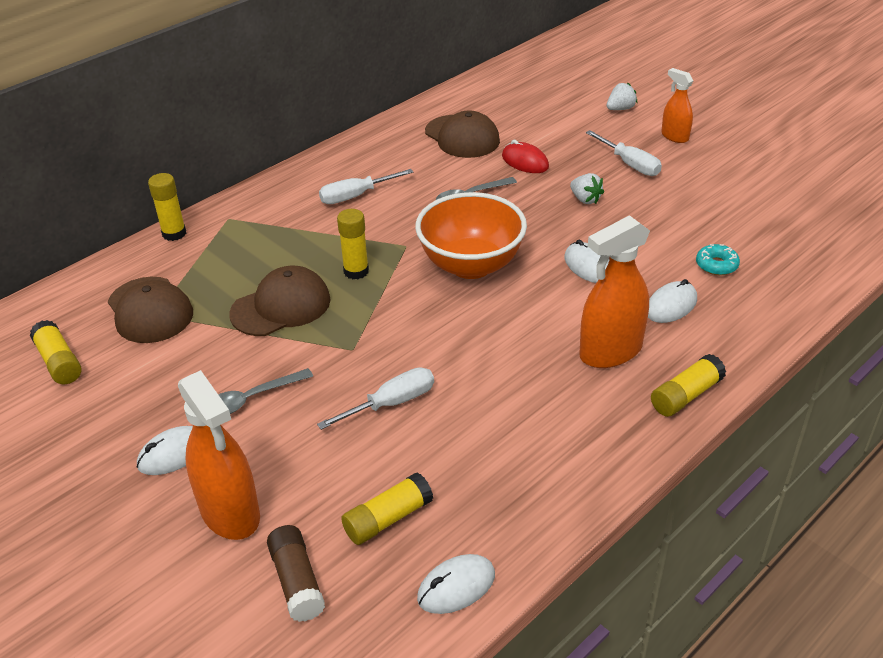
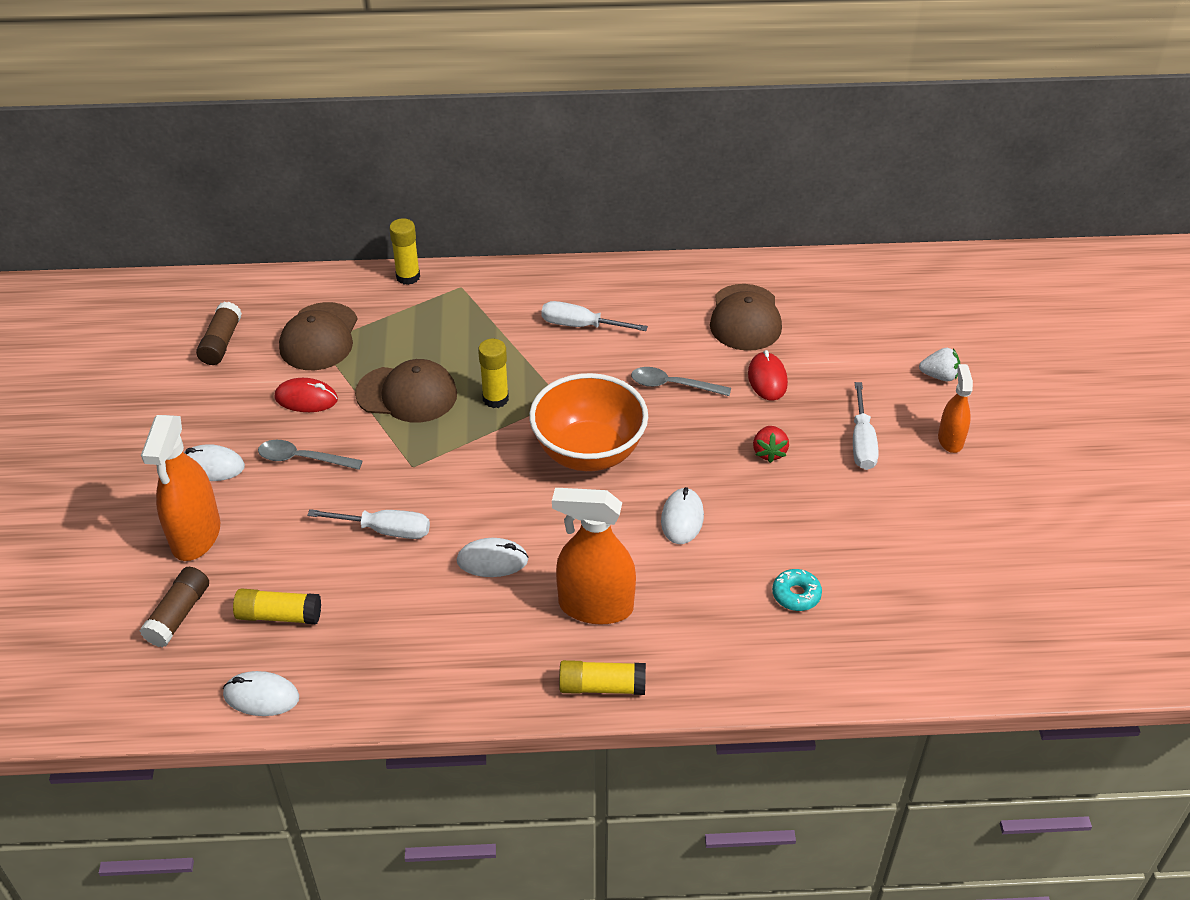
camera: 40 degrees right, 5 degrees up
(59, 362) = (221, 343): yellow glue stick -> brown glue stick
(197, 357) = (306, 399): none -> red mouse
(585, 199) = (769, 452): white strawberry -> red strawberry
(671, 306) = (701, 603): white mouse -> white mouse (492, 561)

